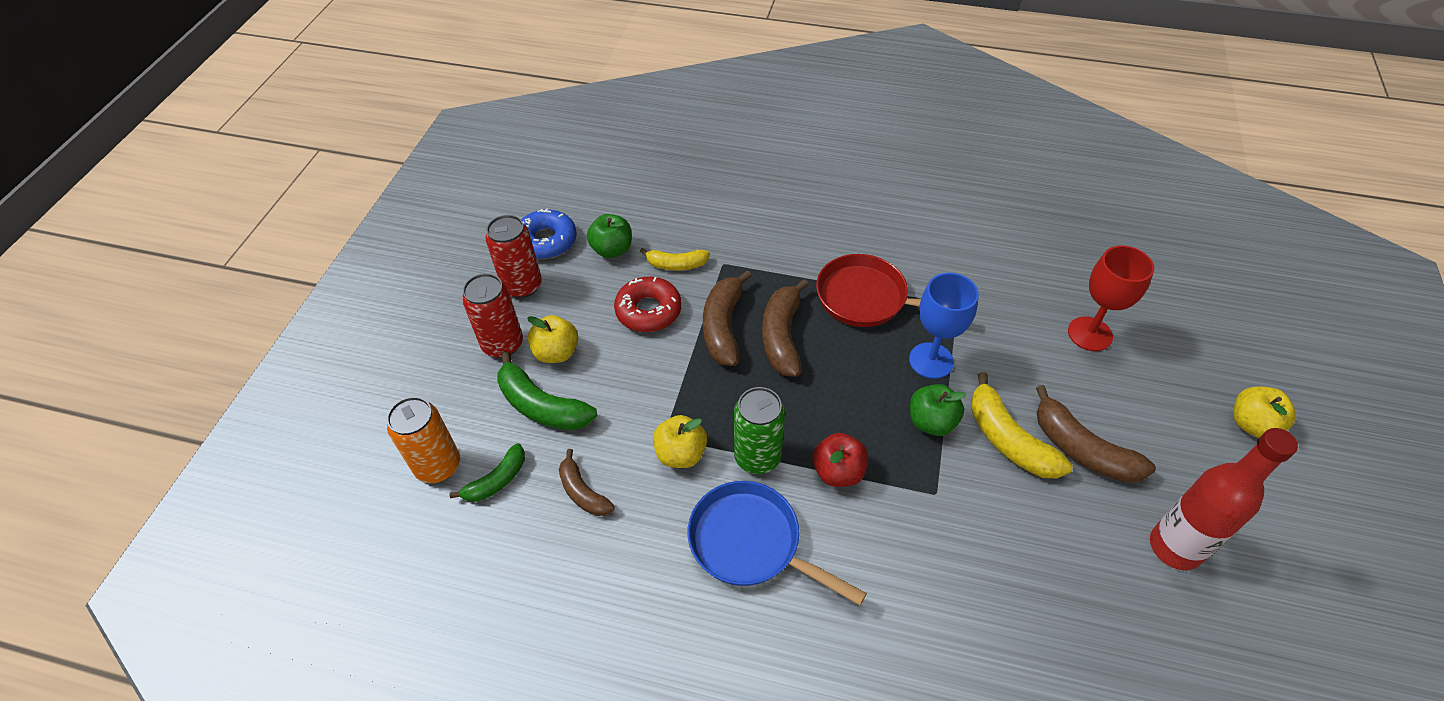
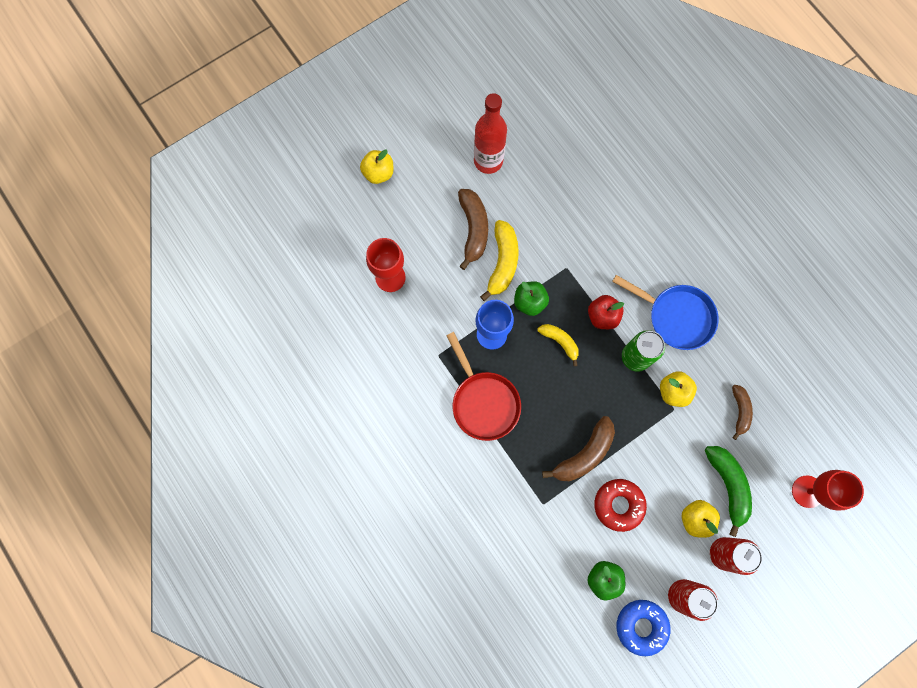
camera: 140 degrees left, 25 degrees up
(438, 466) = (807, 491): orange can -> red goblet
(497, 480) = (780, 455): green banana -> none
(676, 265) = (573, 529): yellow banana -> yellow banana (560, 342)
(751, 543) = (676, 317): blue pan -> blue pan turned 45 degrees counterclockwise
(782, 336) = (556, 419): brown banana -> none

